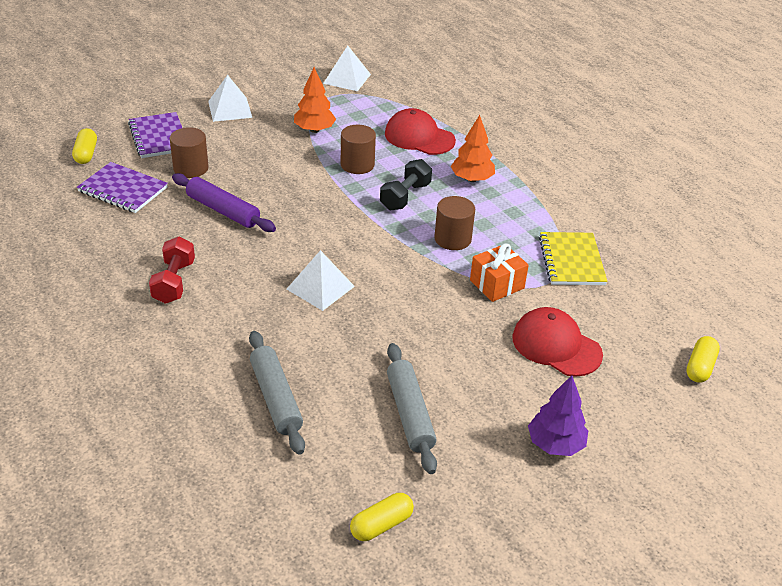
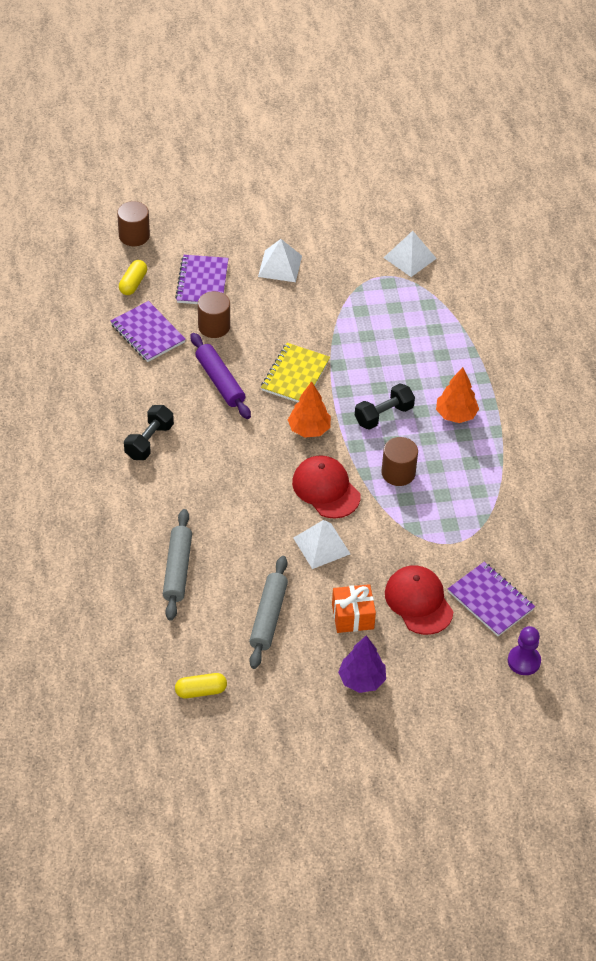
camera: 25 degrees right, 10 degrees up
(174, 282) = (149, 441): red dumbbell -> black dumbbell
(314, 130) = (344, 314): orange tree -> orange tree (309, 429)
(320, 287) = (261, 484): white pyramid -> white pyramid (321, 545)
(357, 164) = (361, 366): brown cylinder -> brown cylinder (134, 236)
(419, 137) = (437, 351): red cap -> red cap (326, 489)
(497, 284) = (407, 530): orange gift -> orange gift (352, 616)
(571, 261) = (488, 528): yellow notebook -> yellow notebook (295, 375)
(624, 322) = (490, 600): none -> purple notebook
(700, 367) = (524, 661): yellow capsule -> purple pawn

